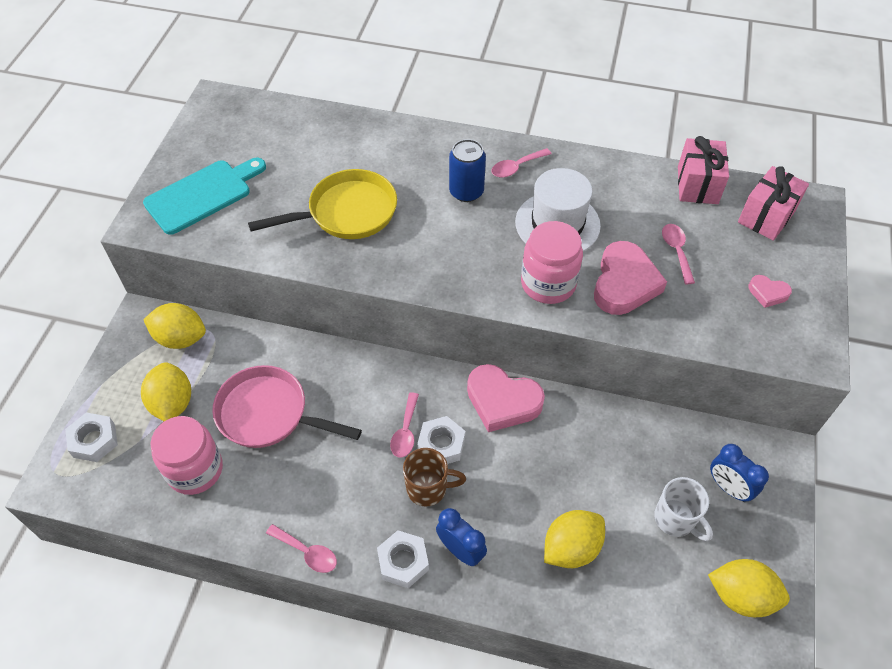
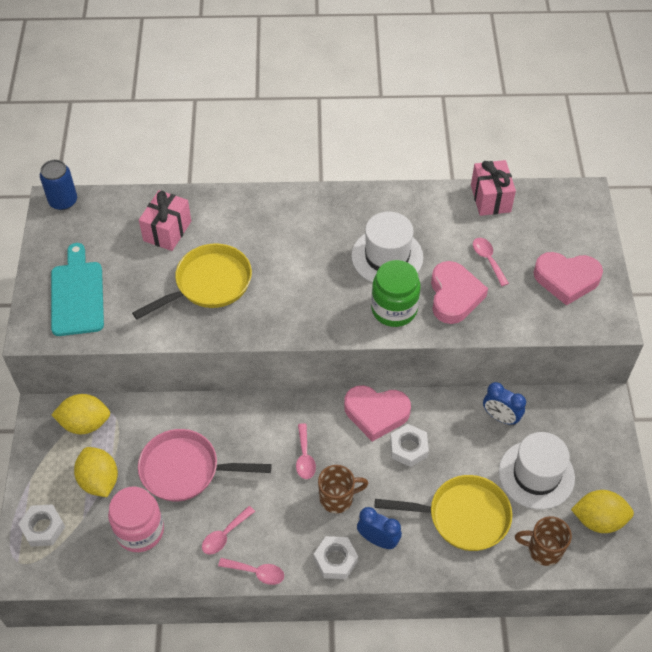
camera: 15 degrees left, 0 degrees up
(202, 195) = (77, 294): turquoise cutting board -> turquoise cutting board turned 45 degrees counterclockwise
(441, 445) = (337, 461): white nut -> white nut (408, 448)
(466, 192) = (303, 244): blue can -> blue can (63, 201)
(516, 167) = (339, 213): pink spoon -> pink spoon (224, 535)
(548, 283) = (394, 309): pink jar -> green jar
(571, 548) = (463, 516): yellow lemon -> yellow pan
(661, 616) = (543, 550): none -> brown mug
(675, 519) = (536, 474): white mug -> white hat
(728, 487) = (570, 440): blue clock -> blue clock (500, 417)
(766, 216) = (551, 215): pink gift -> pink gift (167, 231)
(768, 293) = (566, 279): pink heart -> pink heart, size x2.03

